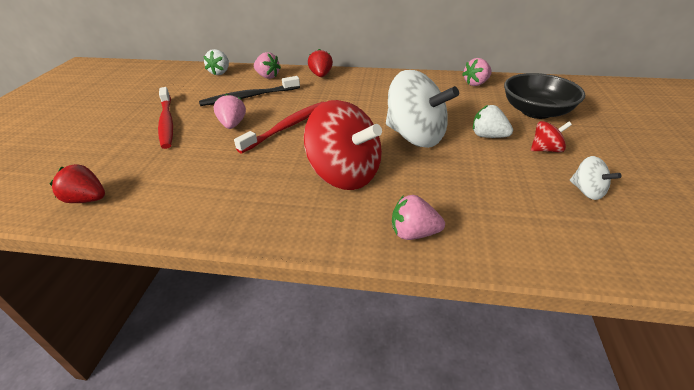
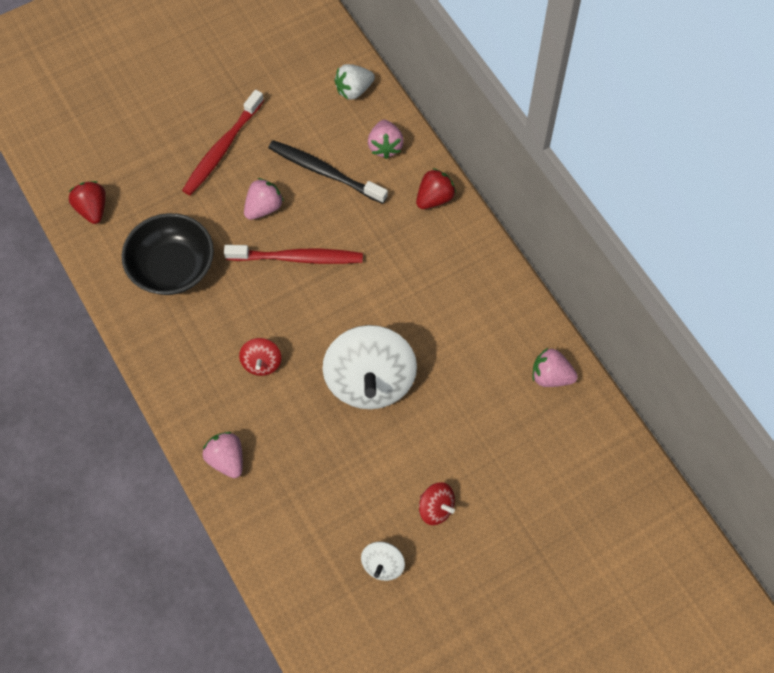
camera: 50 degrees right, 25 degrees up
(345, 174) = (261, 363): red spinning top -> red spinning top, size x0.46
(488, 136) = (423, 446): white strawberry -> none
(536, 111) = (521, 470): black bowl -> black bowl (172, 267)

